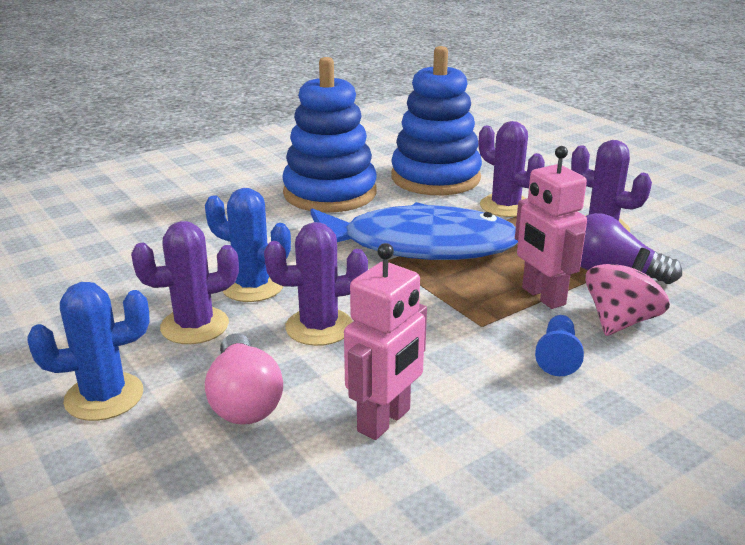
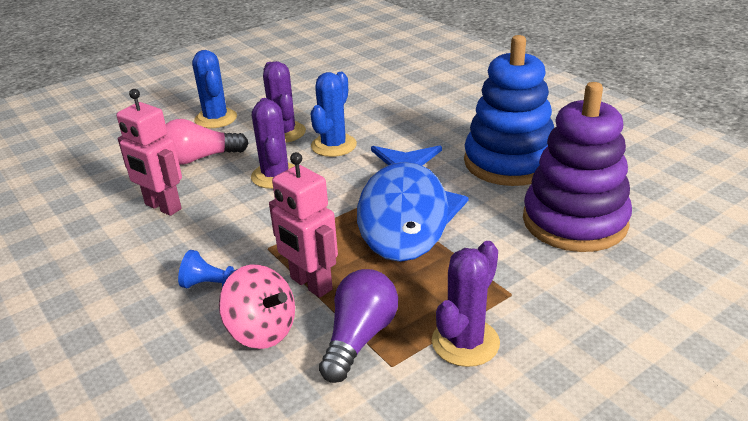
camera: 90 degrees right, 5 degrees up
(435, 178) = (574, 221): blue stacking toy -> purple stacking toy
(505, 206) = (510, 269): purple cactus -> none
(543, 296) = (310, 284): pink robot -> pink robot turned 105 degrees counterclockwise

